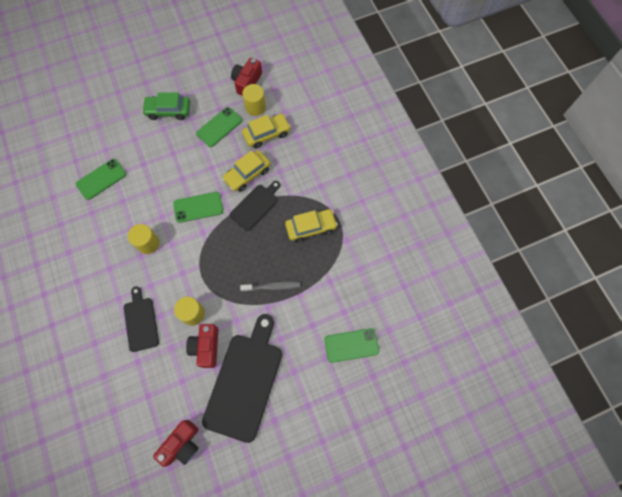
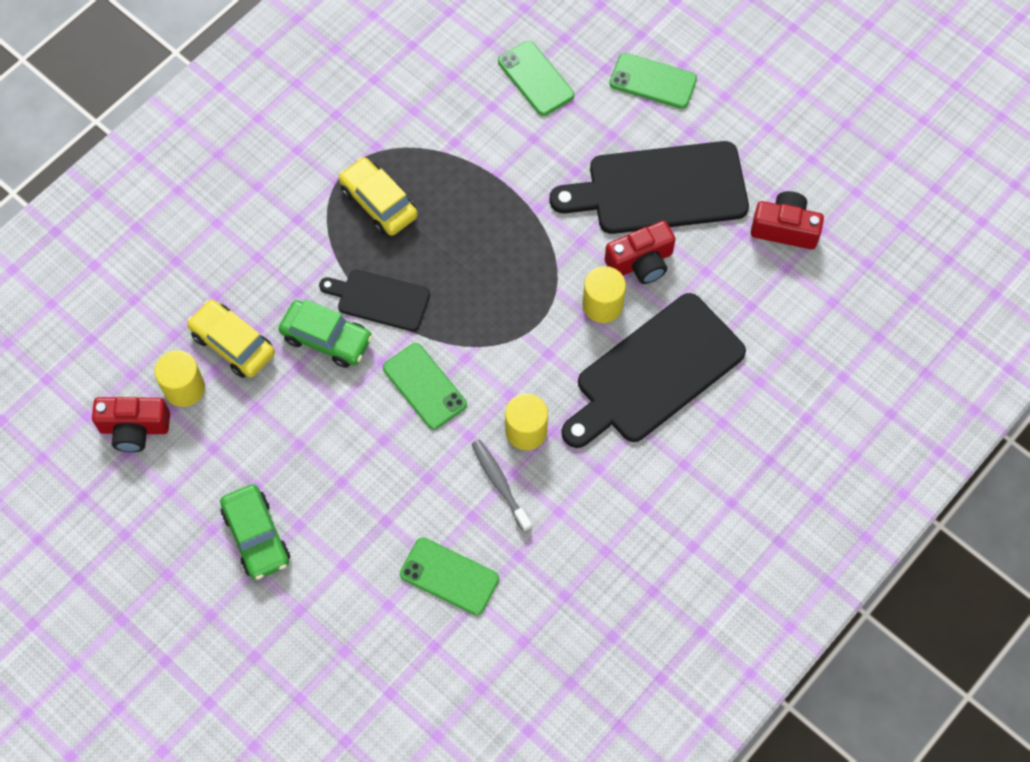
camera: 115 degrees left, 5 degrees down
(141, 322) = (654, 372): black cutting board -> black cutting board, size x1.83
(219, 127) = (253, 430): green phone -> green phone (653, 81)
(247, 174) = (327, 339): yellow car -> green car
(272, 287) = (503, 215): grey toothbrush -> grey toothbrush (500, 483)

